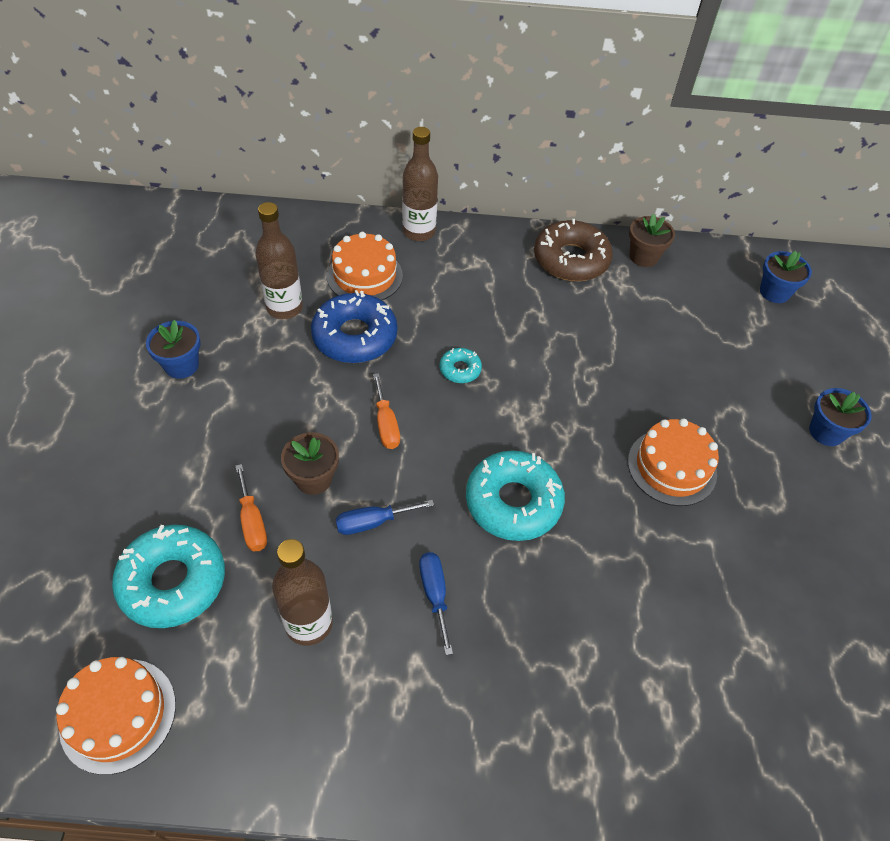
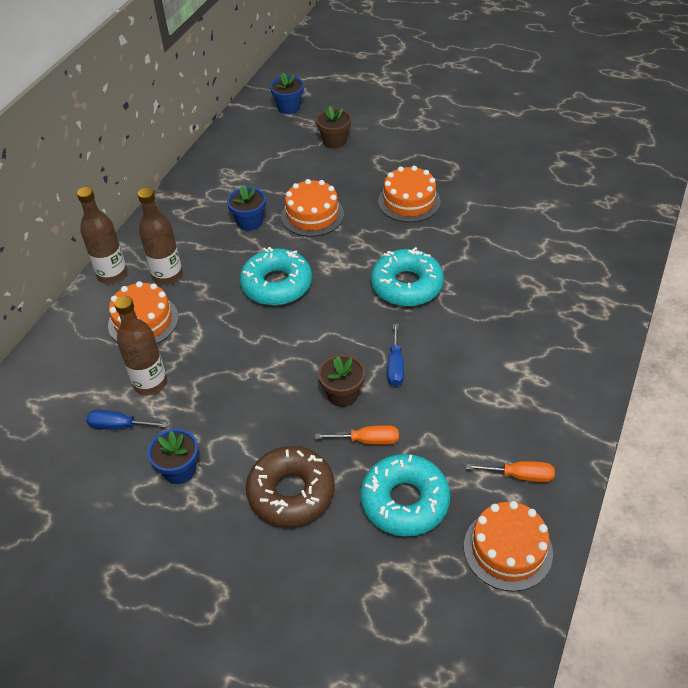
camera: 65 degrees left, 5 degrees down
(309, 623) = (466, 419): brown bottle -> brown bottle (167, 276)
(355, 336) = (209, 341): blue donut -> none
(386, 424) = (309, 340): orange screwdriver -> orange screwdriver (520, 476)
(434, 594) = (465, 344): blue screwdriver -> blue screwdriver (119, 426)
(460, 369) = (276, 284): turquoise donut -> turquoise donut, size x2.06
(571, 260) = (200, 194): brown donut -> brown donut (291, 492)
(591, 370) = (312, 215): none -> orange cake
(643, 257) = (220, 156): brown flower pot -> brown flower pot (334, 141)
(826, 432) = (410, 127): blue flower pot -> blue flower pot (249, 222)

